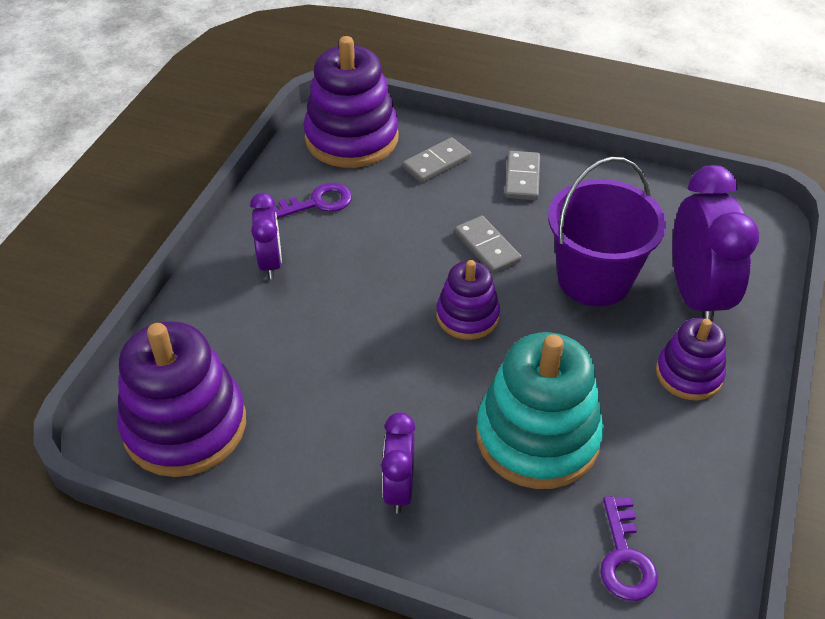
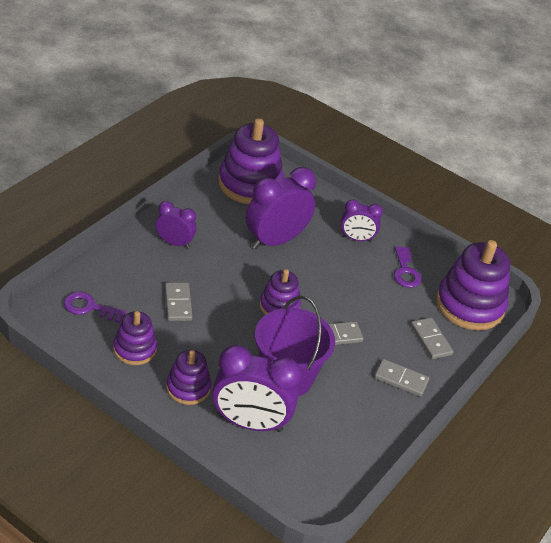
camera: 100 degrees right, 5 degrees down
(323, 355) = (275, 240): none -> purple clock
(537, 437) = (178, 303): turquoise stacking toy -> grey domino
(666, 460) = (135, 349): none -> purple stacking toy

